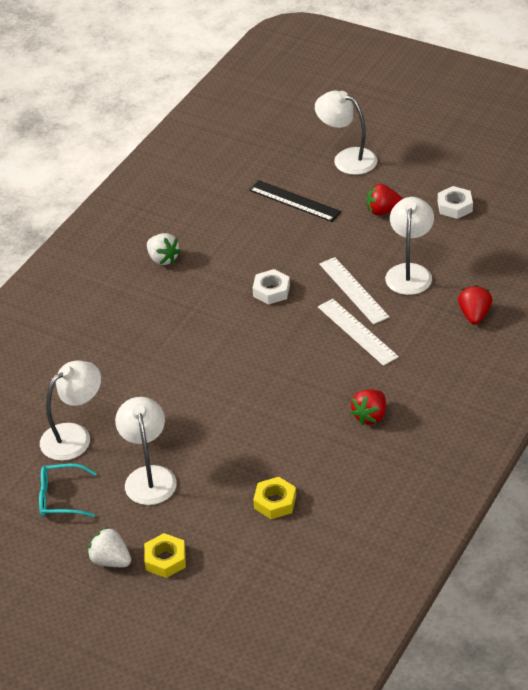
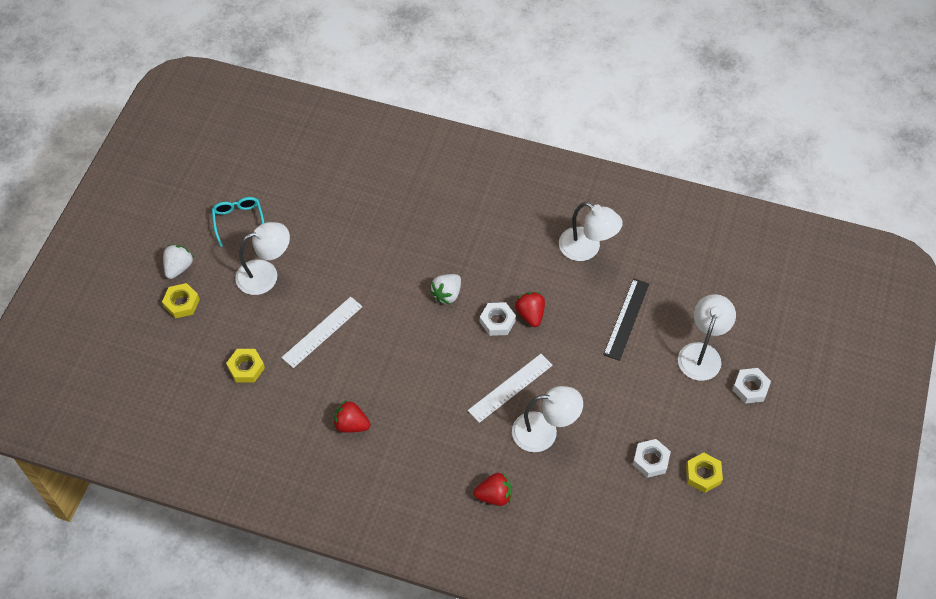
camera: 75 degrees right, 15 degrees up
(74, 436) = (304, 214): white lamp -> white lamp (587, 249)
(163, 259) = (523, 230): white strawberry -> white strawberry (447, 294)
(357, 332) = (455, 399): white ruler -> white ruler (322, 332)
(383, 211) = (629, 396): red strawberry -> red strawberry (530, 314)
(391, 135) = (750, 388): none -> white nut
(475, 176) = (703, 474): none -> yellow nut

